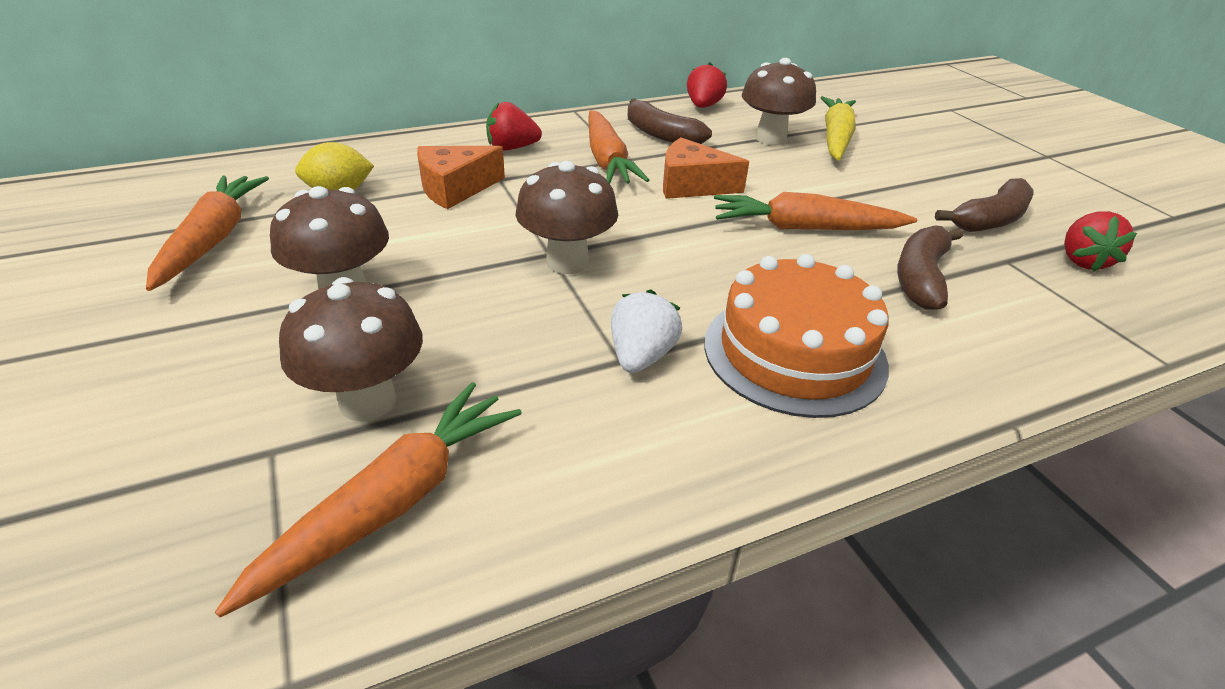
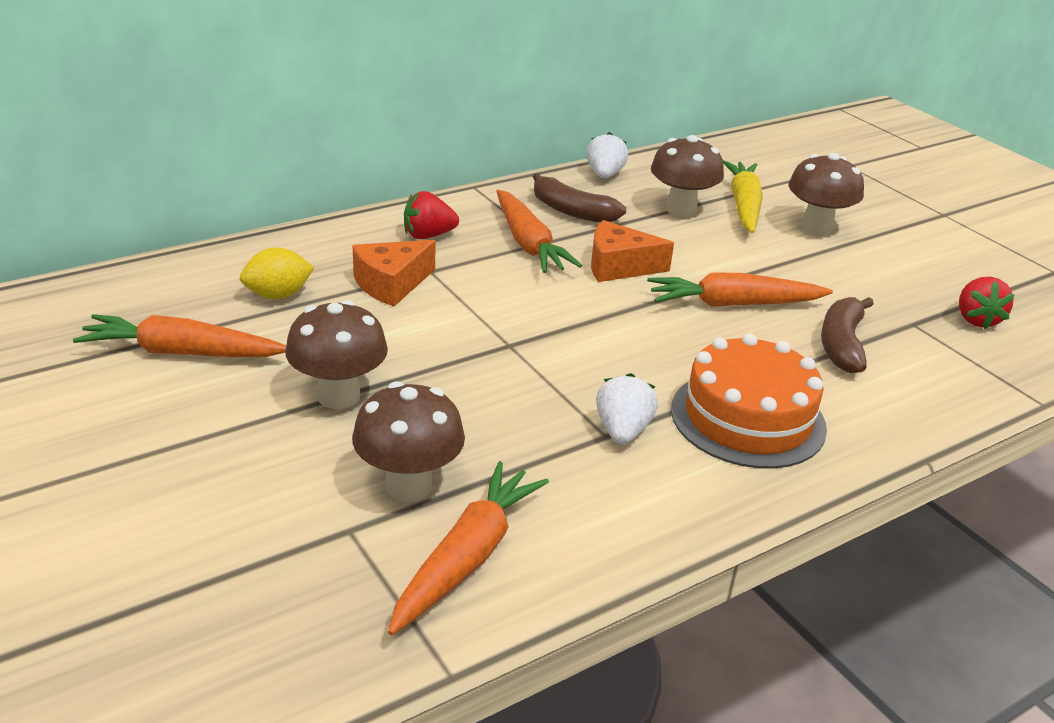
camera: 10 degrees left, 5 degrees down
(213, 239) = (182, 353): orange carrot -> orange carrot turned 75 degrees counterclockwise
(567, 262) = (529, 352): brown mushroom -> brown mushroom (816, 227)
(703, 106) = (604, 175): red strawberry -> white strawberry
(990, 220) = (895, 285): brown banana -> none

